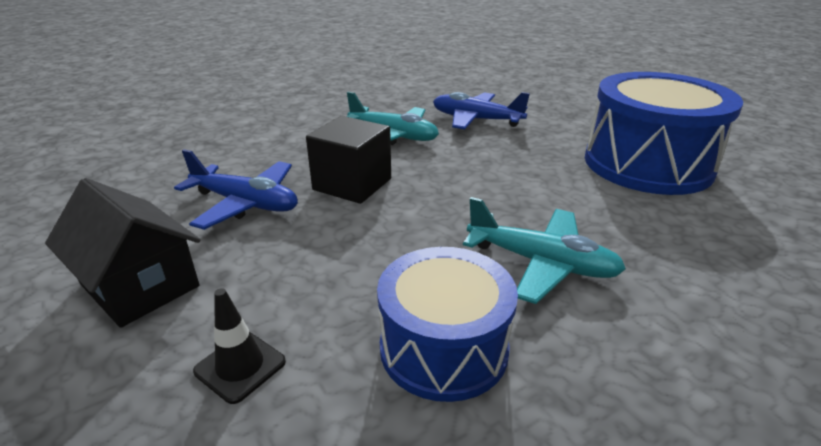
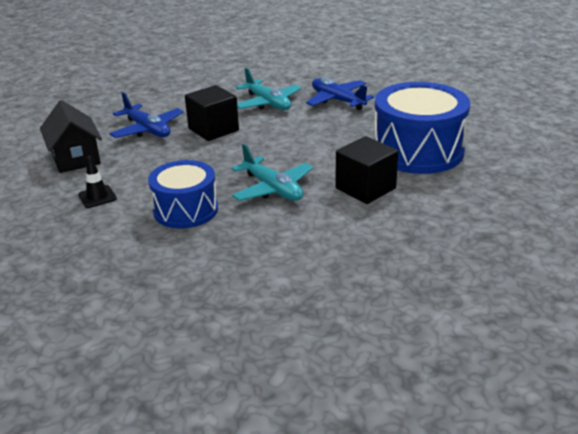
camera: 25 degrees right, 0 degrees up
(661, 230) = (365, 188): none -> black cube

